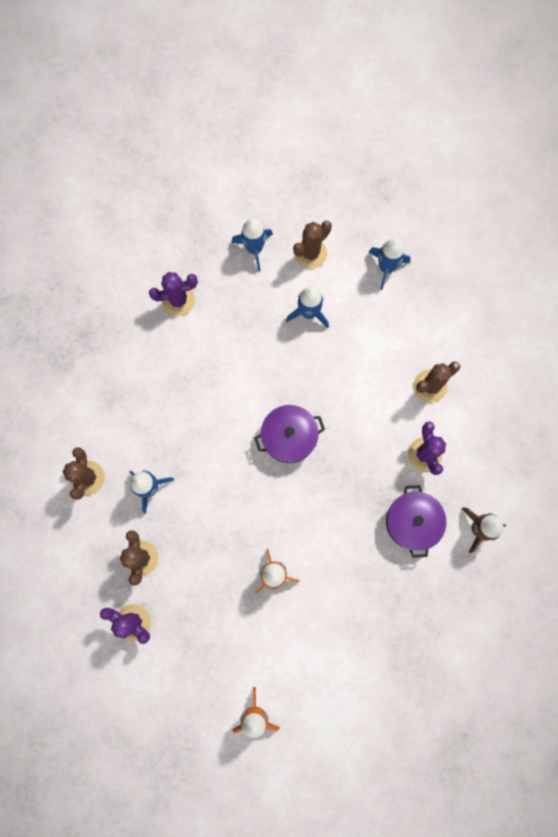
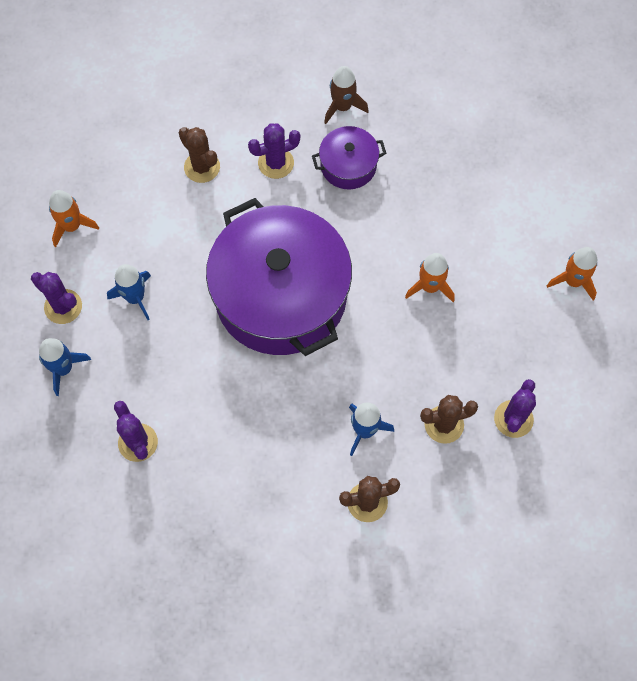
camera: 100 degrees left, 10 degrees down
(289, 437) = (281, 295): purple pot -> purple pot, size x2.24
(310, 253) = (63, 306): brown cactus -> purple cactus
(386, 267) = (72, 226): blue rocket -> orange rocket

